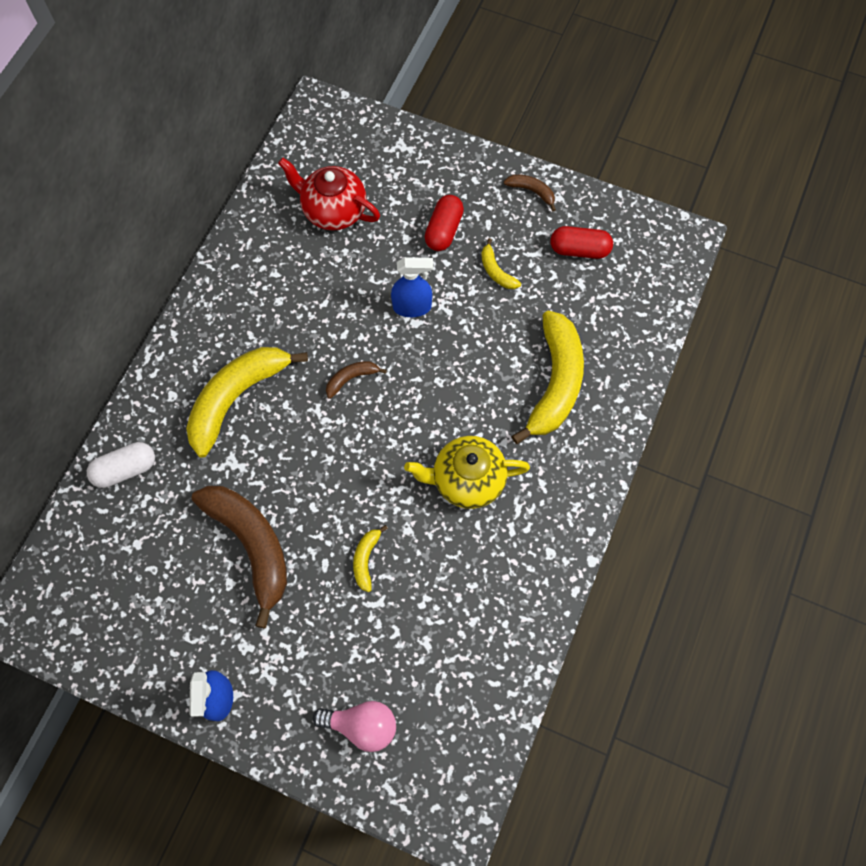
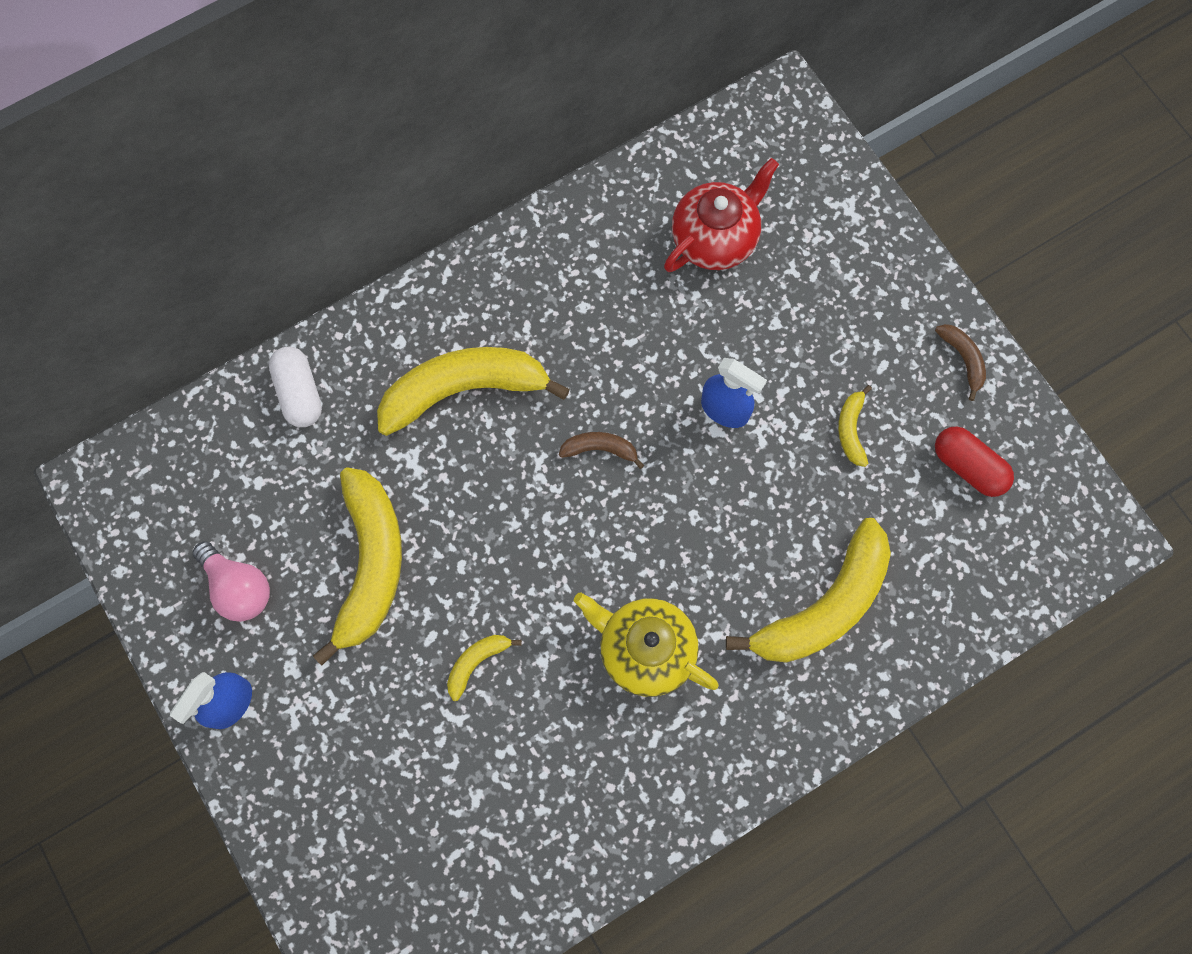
camera: 35 degrees right, 5 degrees up
(125, 469) = (299, 393): white capsule -> white capsule turned 60 degrees clockwise
(252, 545) = (370, 564): brown banana -> yellow banana
(333, 211) = (715, 238): red teapot -> red teapot turned 75 degrees clockwise
(362, 725) = (350, 837): pink light bulb -> pink light bulb (238, 588)
(443, 230) = (825, 341): red capsule -> none

